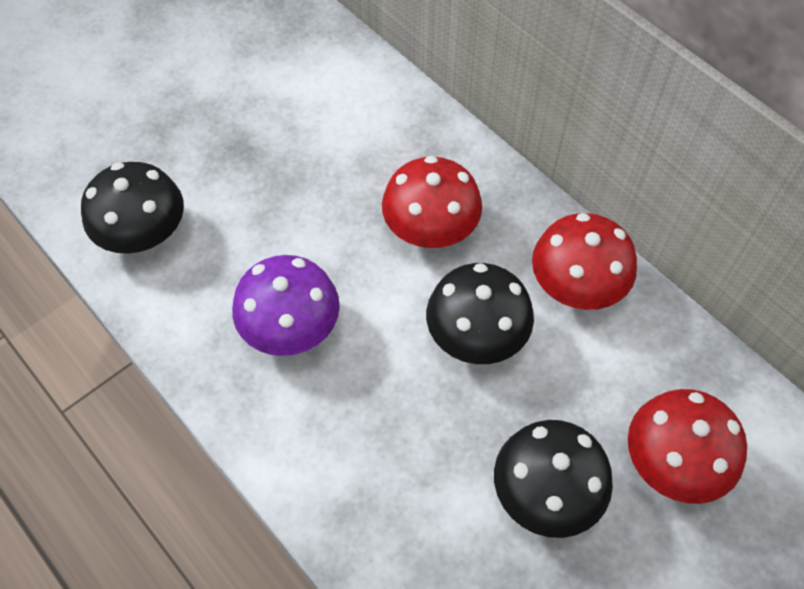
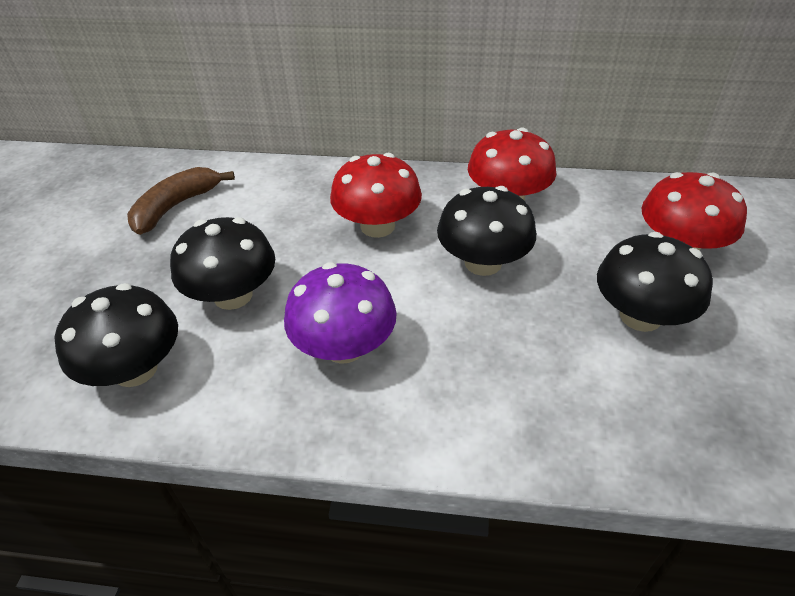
camera: 40 degrees left, 15 degrees down
(257, 216) = (233, 295): none -> black mushroom
(293, 87) = (176, 207): none -> brown banana

